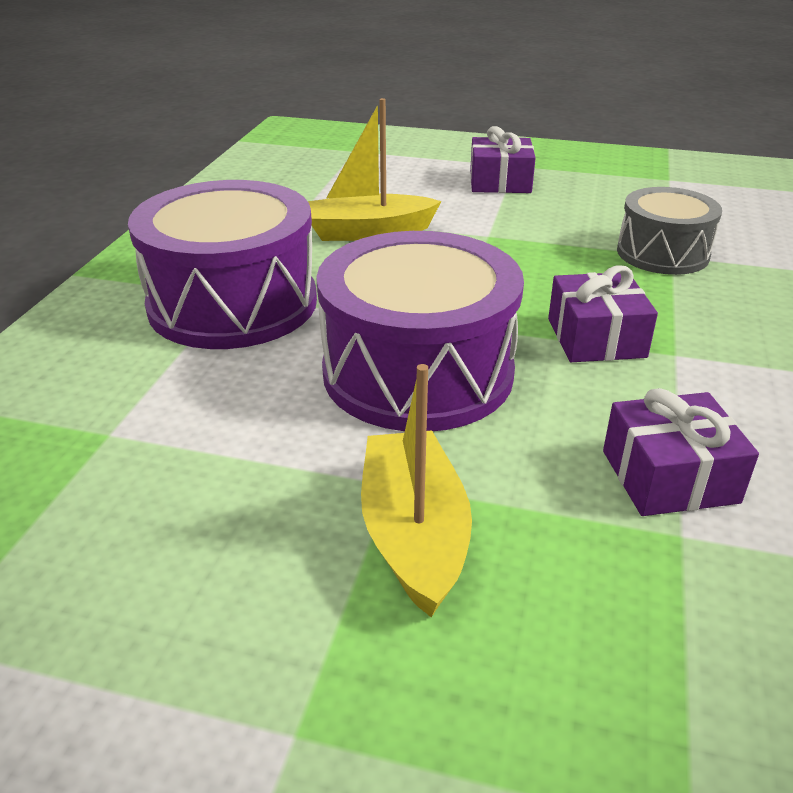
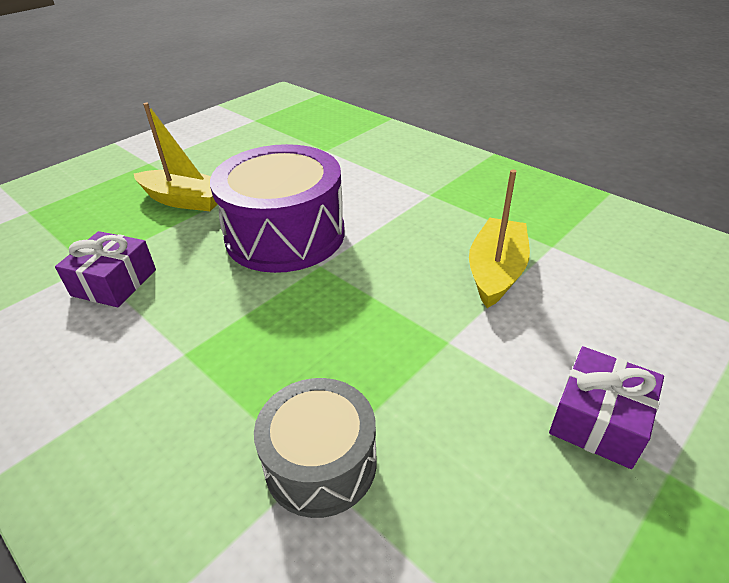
camera: 120 degrees right, 5 degrees up
(233, 303) = (417, 193): purple drum -> none
(596, 338) = (242, 323): purple gift -> none

